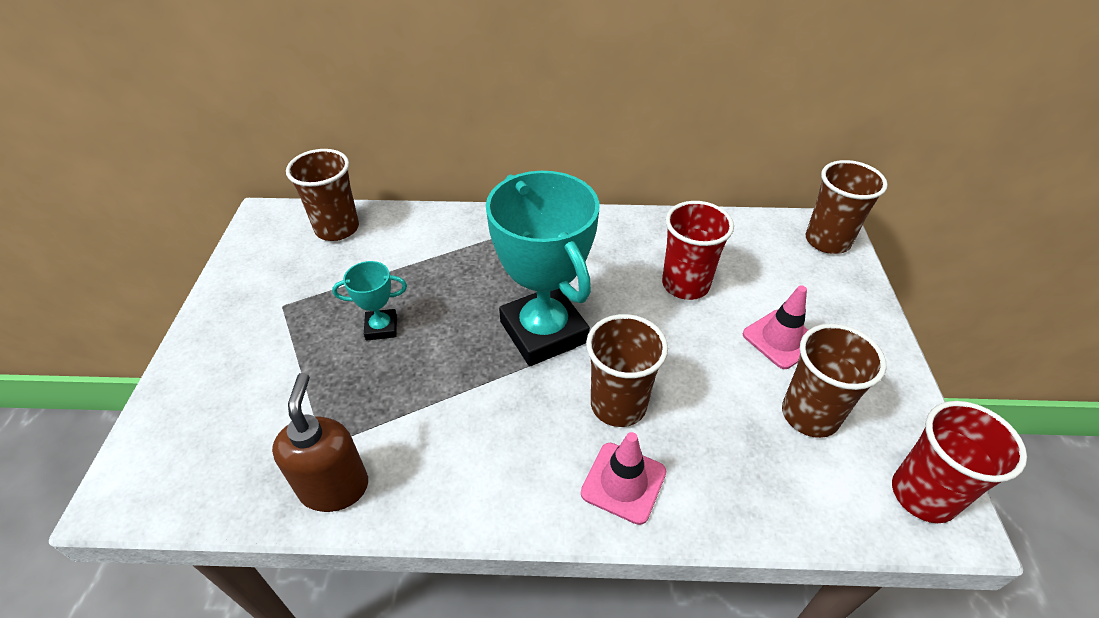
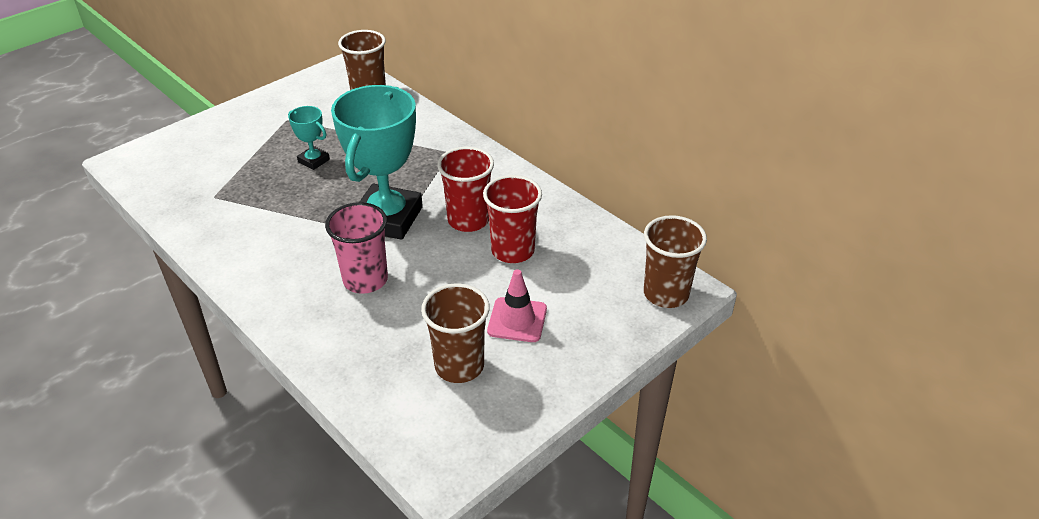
camera: 45 degrees right, 5 degrees down
(334, 486) = (194, 217): brown soap dispenser -> none
(618, 405) = (365, 280): brown cup -> pink cup
(623, 482) = (309, 313): pink traffic cone -> none
(923, 495) = (449, 450): red cup -> red cup (468, 220)

